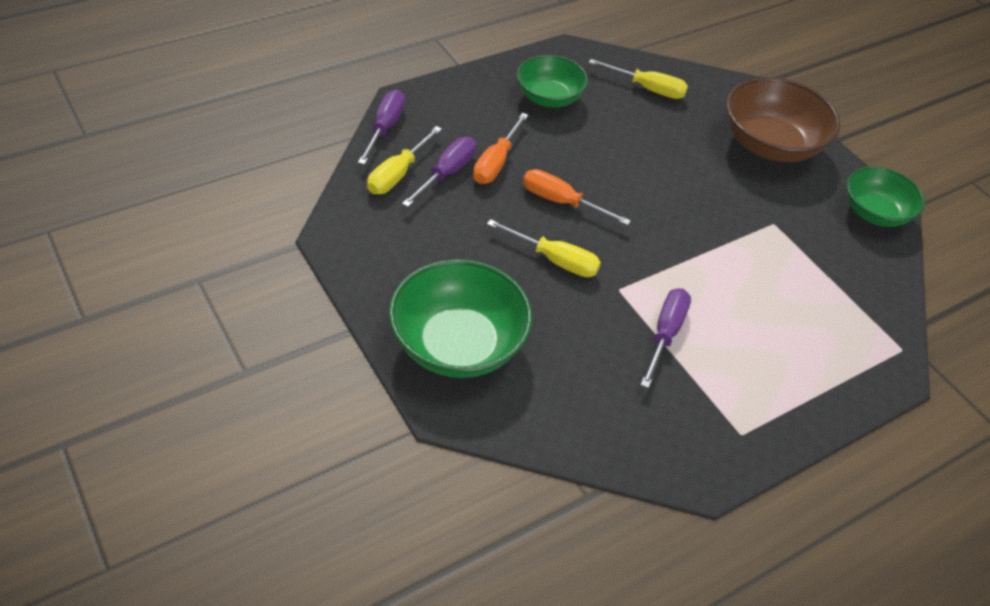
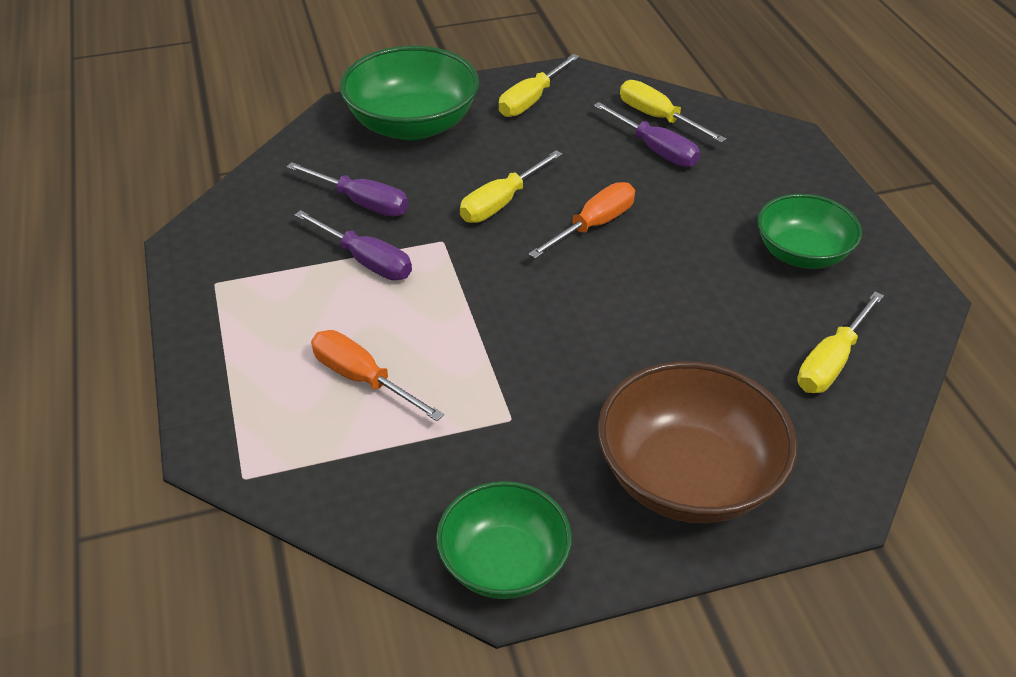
camera: 110 degrees right, 5 degrees down
(385, 128) = (737, 118): purple screwdriver -> purple screwdriver (362, 203)
(390, 261) = (531, 100): none -> yellow screwdriver
(496, 163) = (670, 187): orange screwdriver -> orange screwdriver (362, 379)

